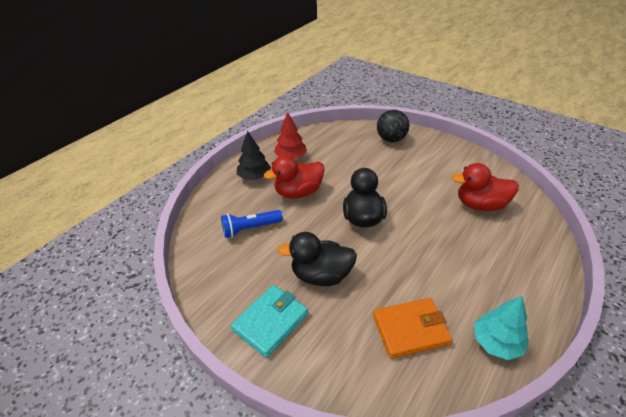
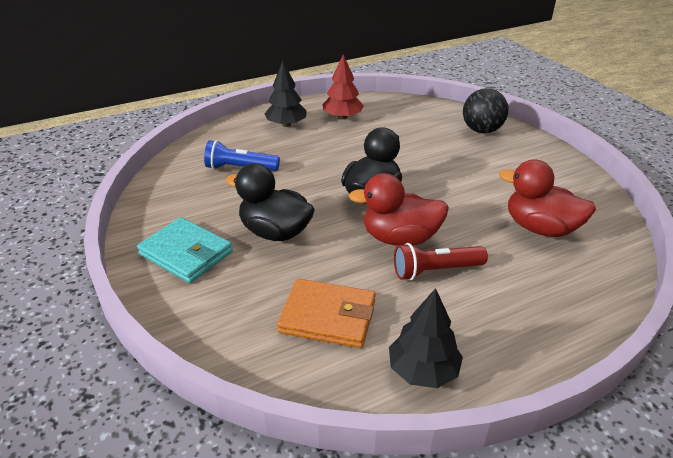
camera: 25 degrees right, 5 degrees down
(270, 322) = (186, 253): turquoise wallet -> turquoise wallet turned 60 degrees clockwise
(298, 192) = (320, 151): red duck -> red duck (400, 238)
(446, 263) = (435, 270): none -> red flashlight
(496, 342) = (423, 370): turquoise tree -> black tree

